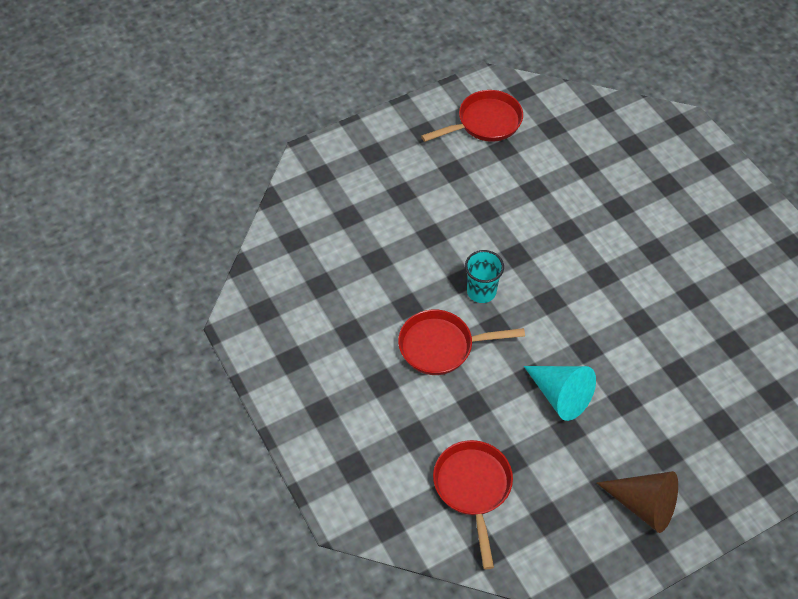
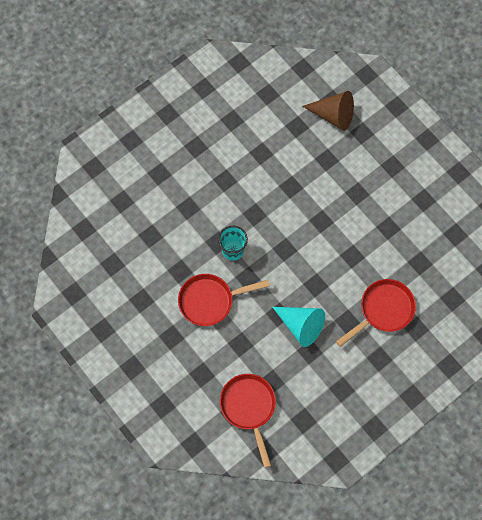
camera: 10 degrees left, 15 degrees up
(485, 122) = (214, 98): red pan -> red pan (383, 310)
(643, 505) = (367, 399): brown cone -> brown cone (333, 115)

